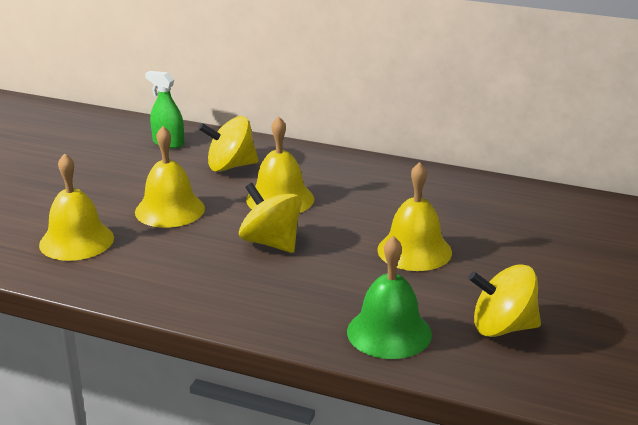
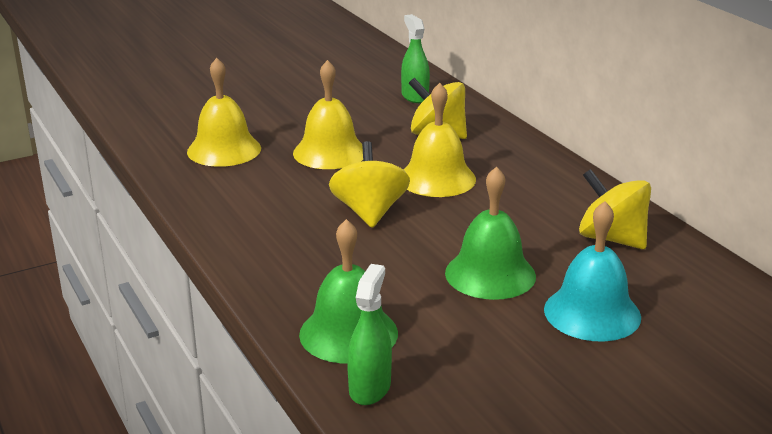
camera: 40 degrees right, 0 degrees up
(414, 250) = (490, 274): yellow bell -> green bell
(457, 360) = (370, 388): none -> green spray bottle
(502, 328) = (462, 382): yellow spinning top -> yellow spinning top (611, 239)
(506, 248) = (592, 313): none -> turquoise bell

